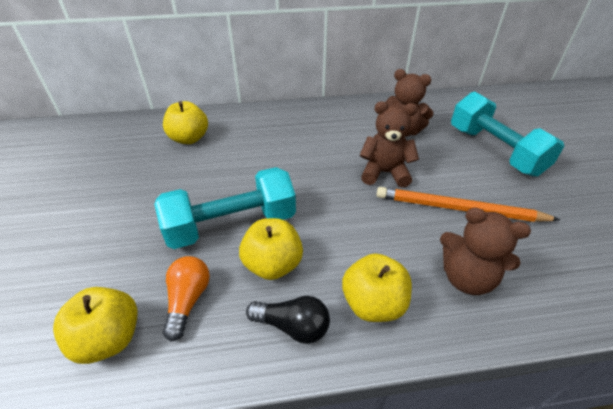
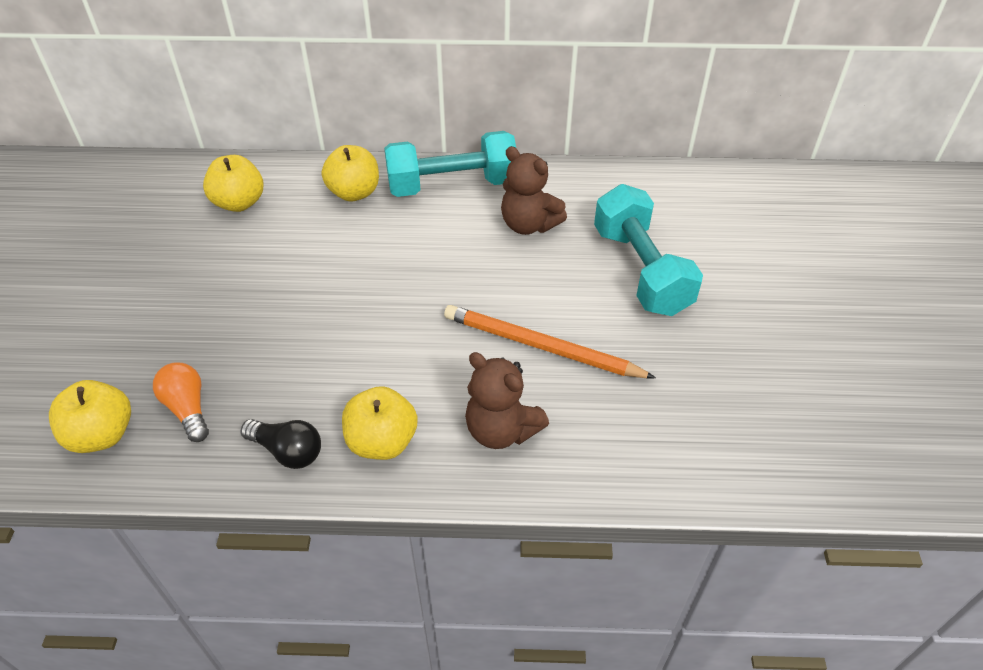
camera: 10 degrees right, 5 degrees up
(188, 300) = (188, 409): orange light bulb -> orange light bulb turned 45 degrees counterclockwise
(232, 225) = (258, 330): turquoise dumbbell -> turquoise dumbbell (452, 185)
(273, 265) = (289, 384): yellow apple -> yellow apple (354, 193)
(384, 173) = (473, 285): brown teddy bear -> none

